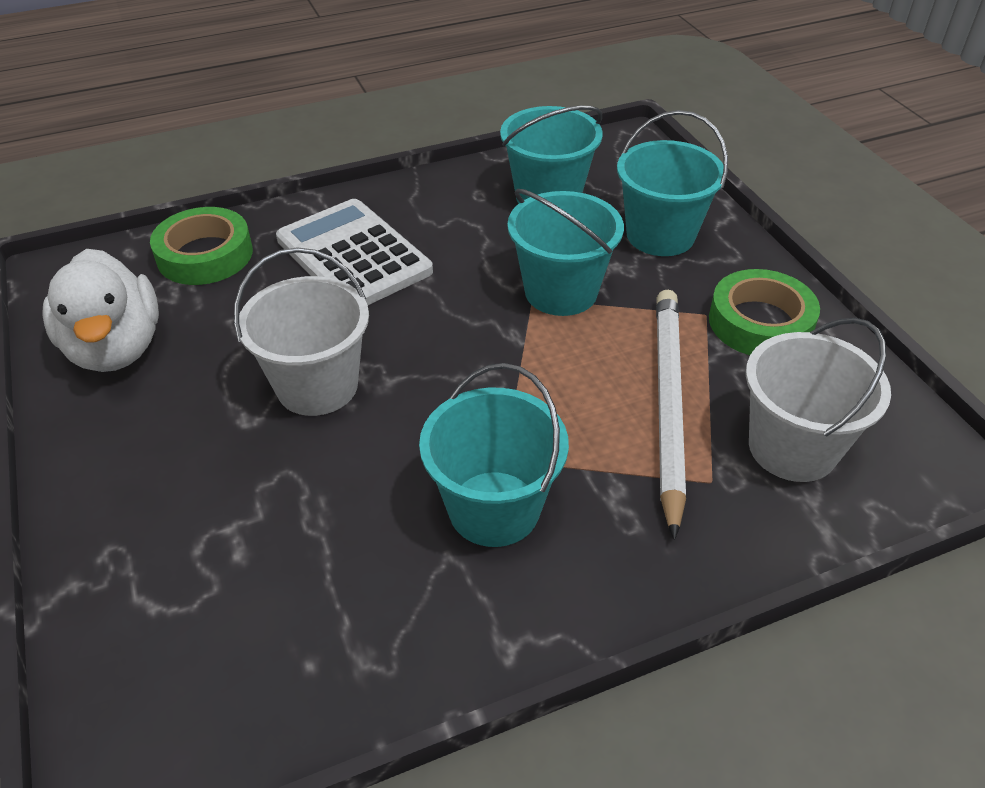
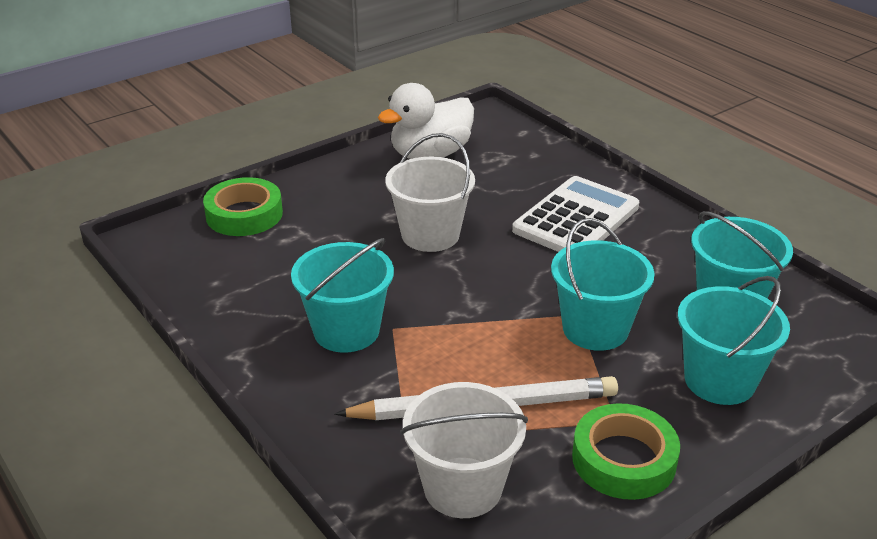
camera: 75 degrees right, 10 degrees down
(205, 255) = (537, 159): green tape -> green tape (244, 214)

